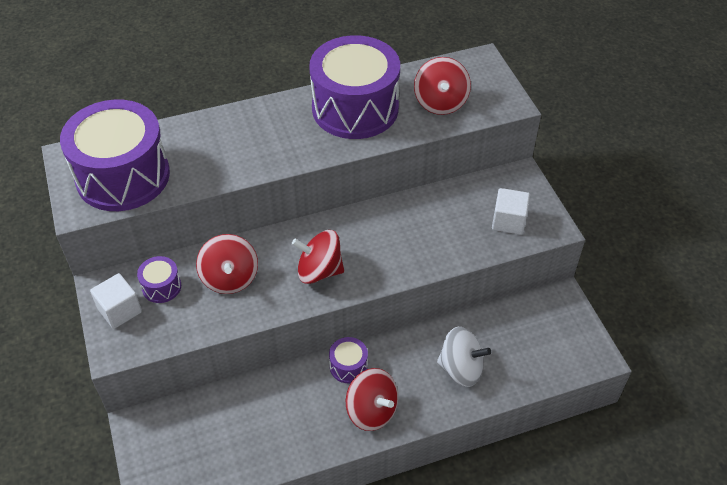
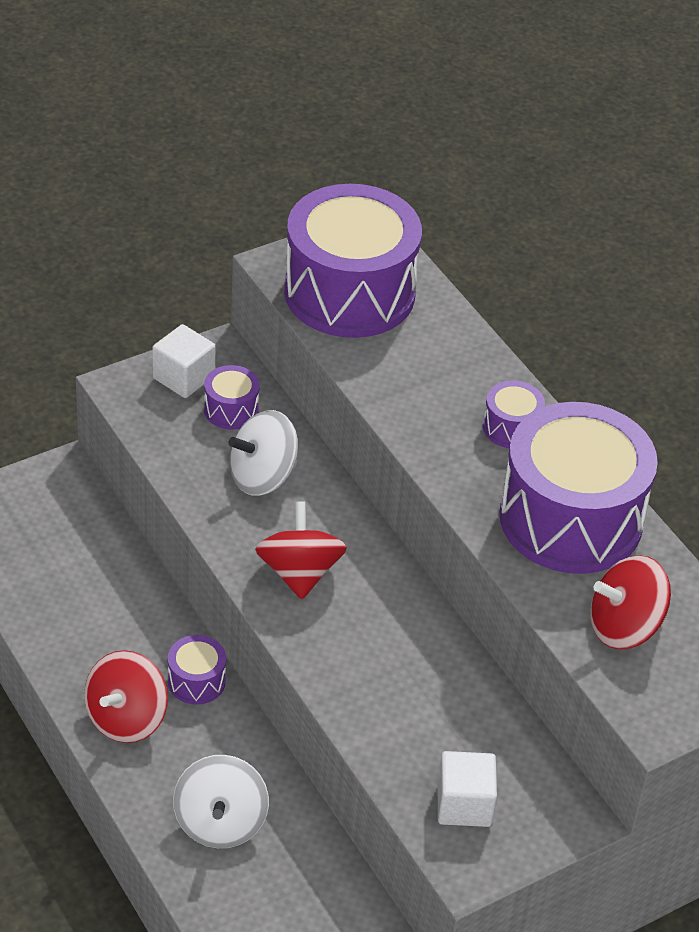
camera: 75 degrees right, 5 degrees down
(230, 278) = (262, 476): red spinning top -> white spinning top
(274, 120) = (511, 427): none -> purple drum

